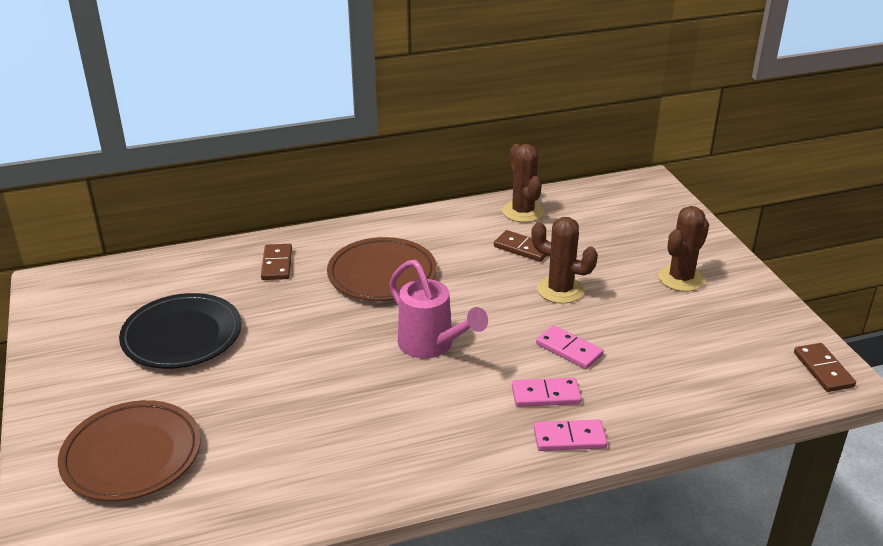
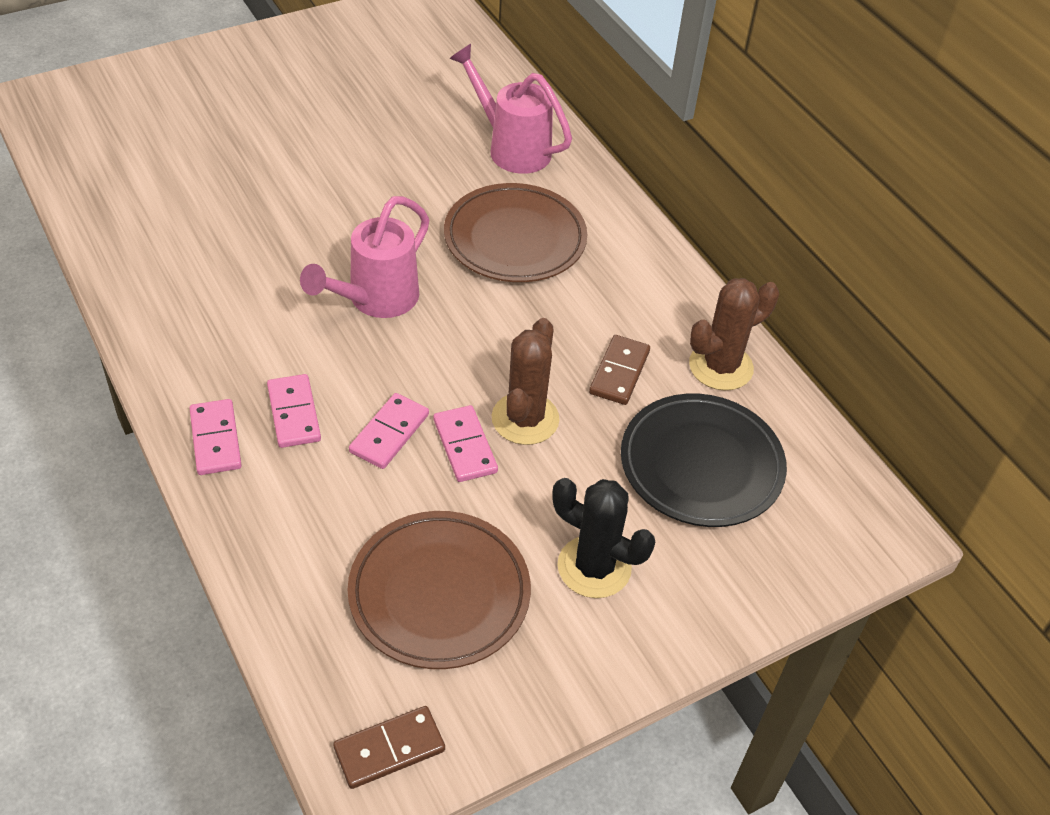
camera: 75 degrees right, 15 degrees up
(132, 455) = (174, 112): brown plate -> brown plate (439, 594)
(182, 336) = (360, 105): black plate -> black plate (701, 465)
(277, 264) = (512, 148): brown domino -> pink watering can
(582, 317) = (465, 446): none -> pink domino
(681, 278) = (594, 567): brown cactus -> black cactus

